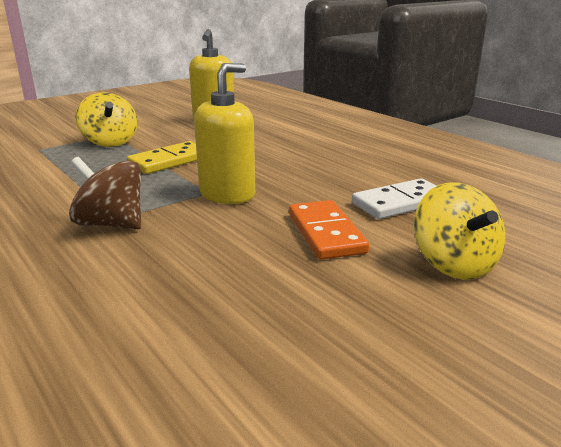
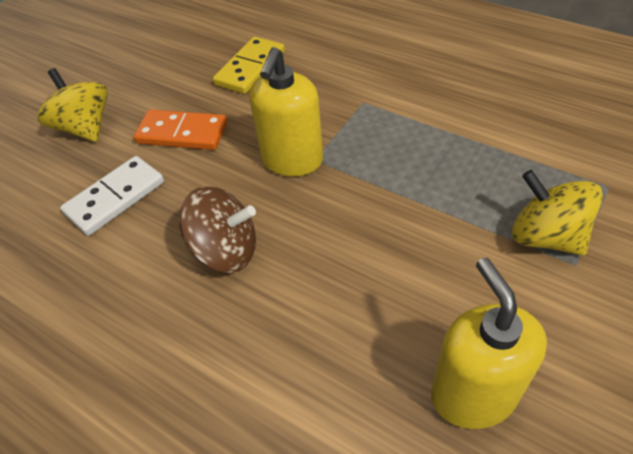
camera: 165 degrees right, 25 degrees up
(111, 224) = (359, 94): brown spinning top -> brown spinning top (226, 250)
(169, 161) = (409, 208): yellow domino -> yellow domino (250, 68)
(325, 233) = (182, 133): orange domino -> orange domino turned 45 degrees counterclockwise

